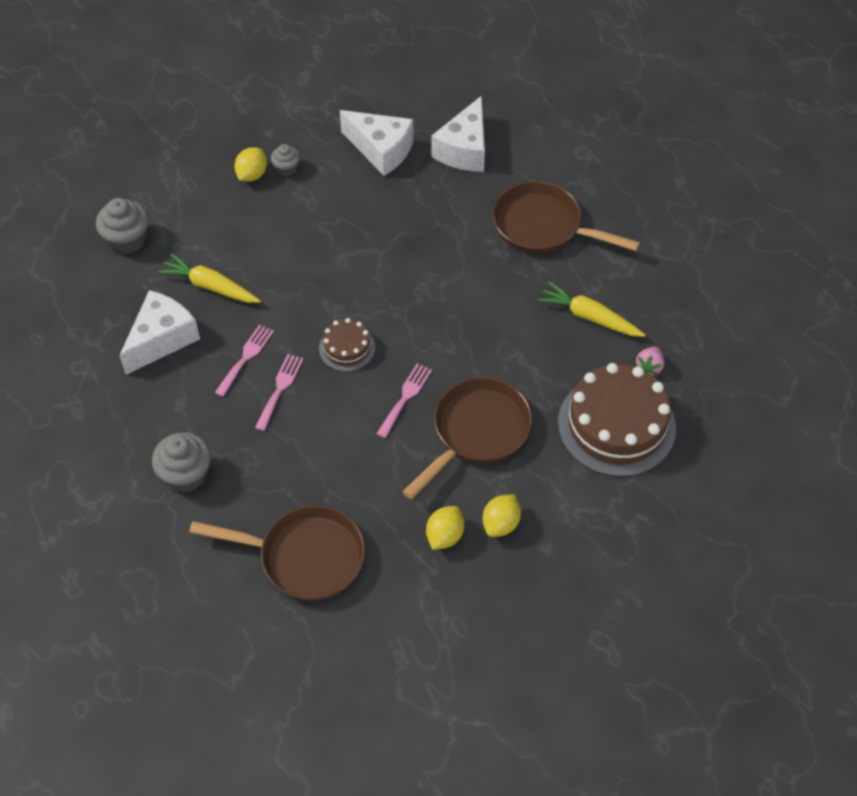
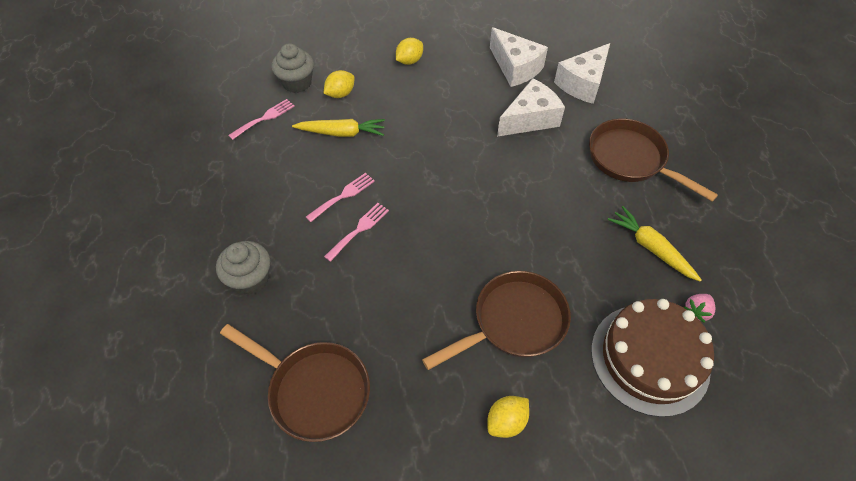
camera: 20 degrees right, 0 degrees up
(162, 339) = (286, 162): white cheese -> white cheese (530, 119)
(210, 286) = (341, 133): yellow carrot -> yellow carrot turned 135 degrees clockwise
(286, 169) = (437, 63): grey cupcake -> none
(347, 348) = (428, 212): brown cake -> none
(405, 397) = (461, 270): pink fork -> pink fork (264, 118)
(444, 536) = (448, 415): yellow lemon -> yellow lemon (340, 94)

